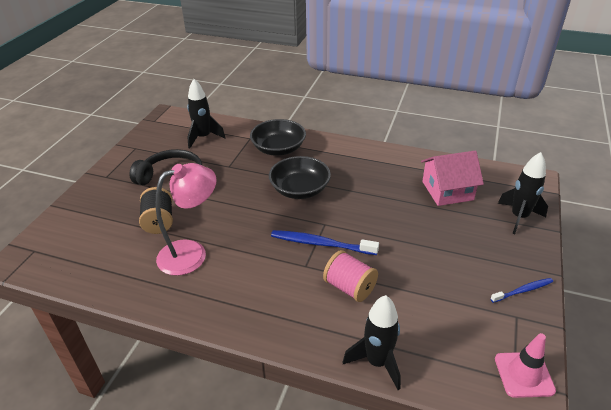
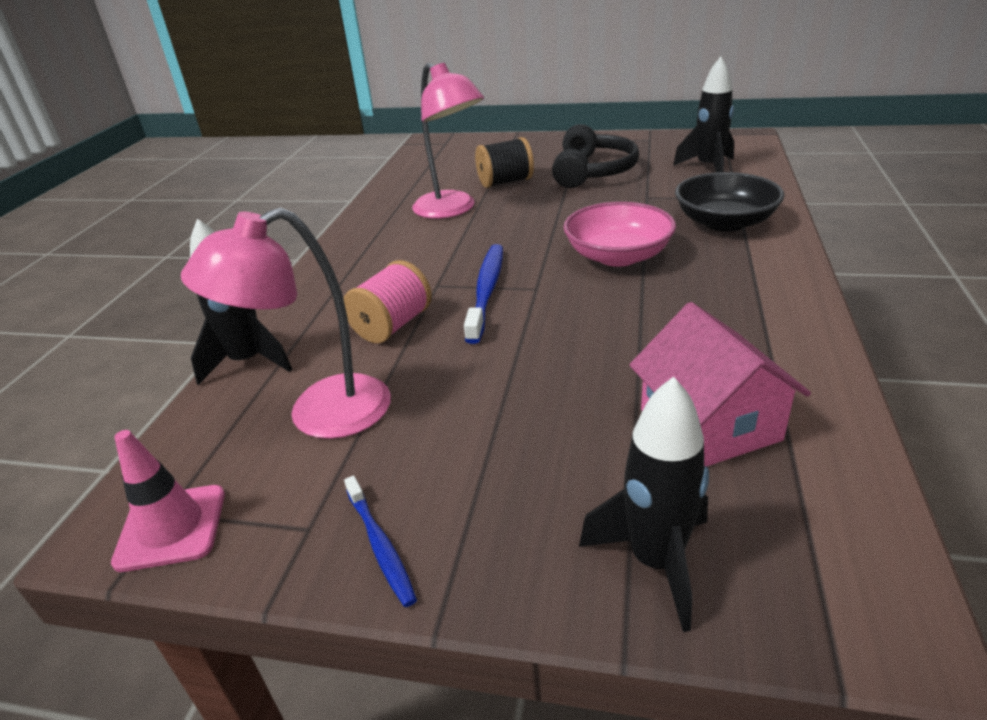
camera: 85 degrees right, 5 degrees down
(300, 189) = (618, 256): black bowl -> pink bowl
(435, 318) = (319, 414): none -> pink lamp

